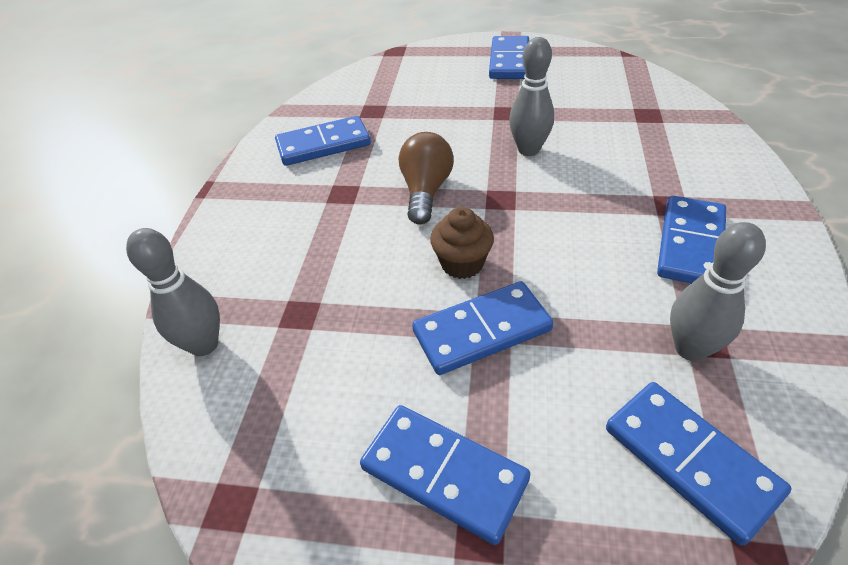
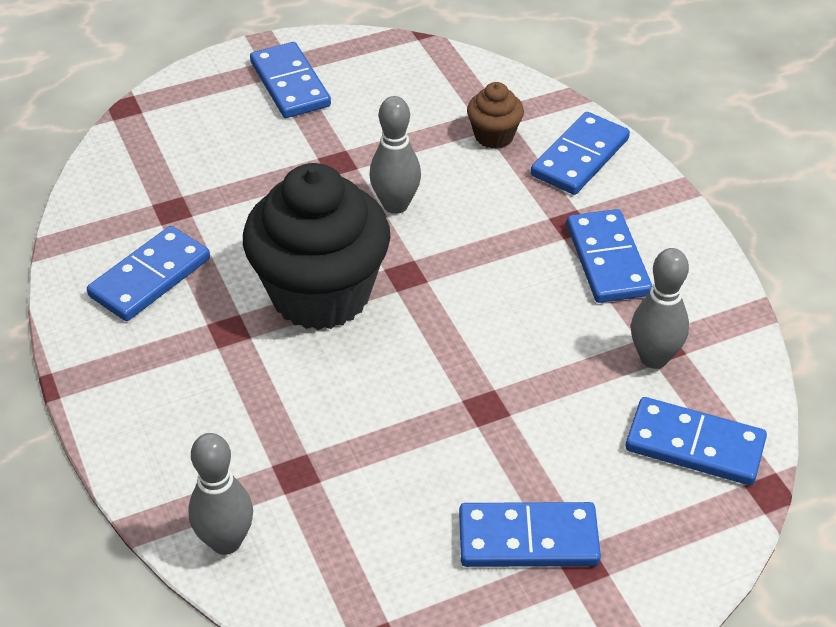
camera: 35 degrees left, 0 degrees up
(426, 191) = (320, 294): brown light bulb -> black cupcake
(462, 264) = (416, 359): brown cupcake -> brown cupcake (494, 136)
(481, 330) = (479, 415): blue domino -> blue domino (579, 157)

